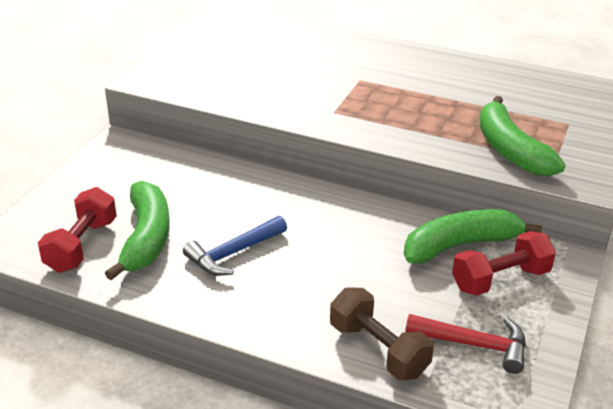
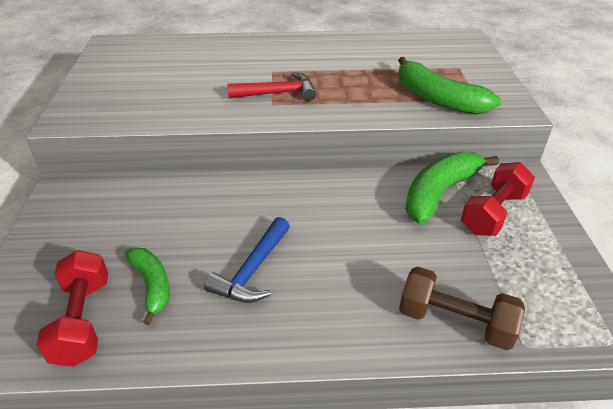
camera: 25 degrees left, 5 degrees up
(146, 238) = (152, 285): green banana -> green banana, size x0.61
(475, 345) = (525, 283): red hammer -> red hammer (278, 93)

